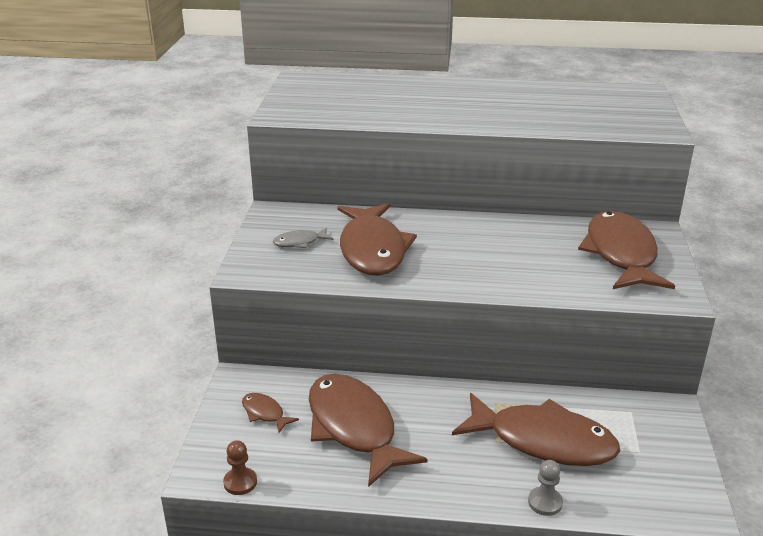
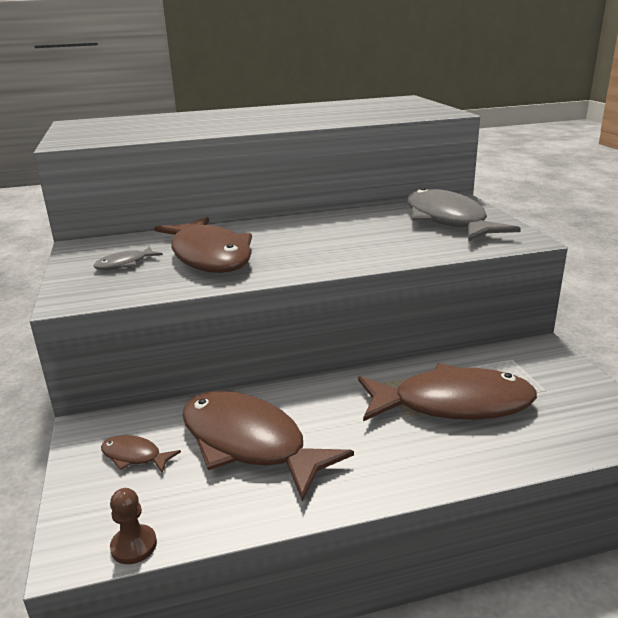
camera: 20 degrees left, 5 degrees down
(545, 502) = (496, 462): grey pawn -> none
(621, 254) = (448, 221): brown fish -> grey fish

